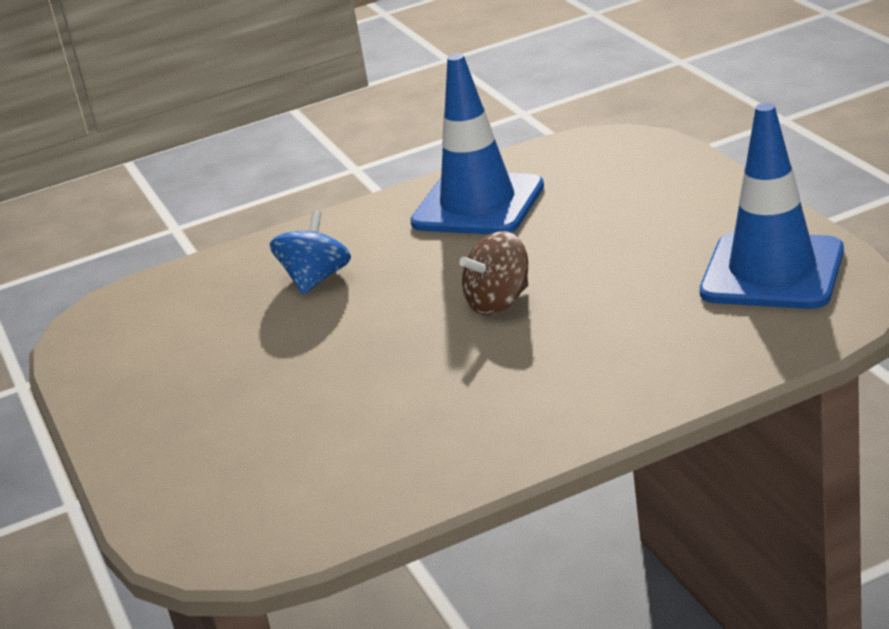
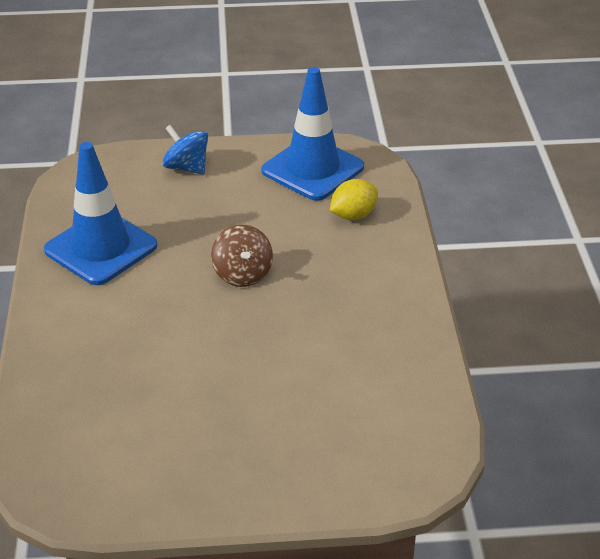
camera: 75 degrees left, 10 degrees up
(316, 279) = (121, 349): blue spinning top -> blue spinning top (186, 167)
(694, 336) = (353, 215): none -> yellow lemon

